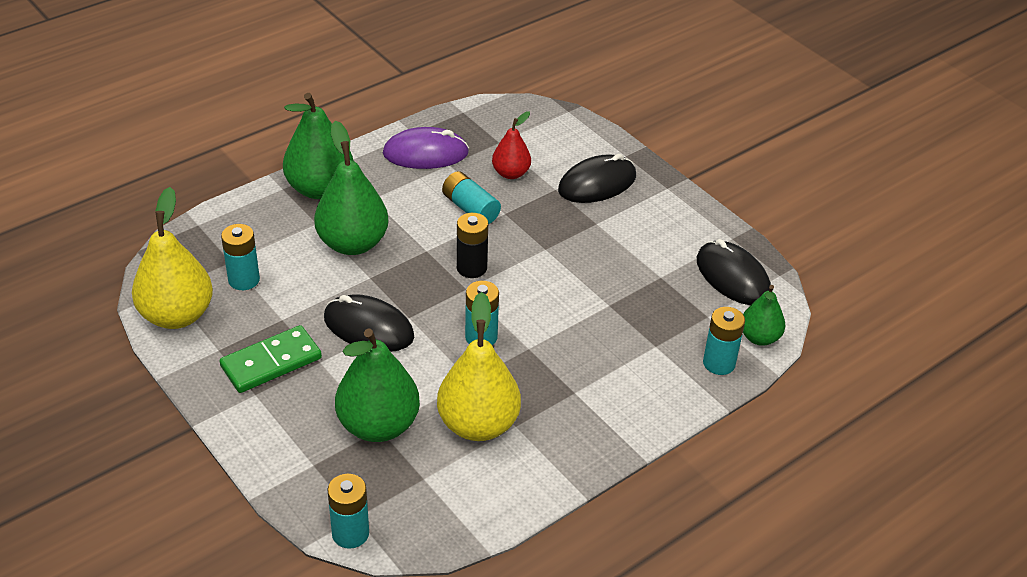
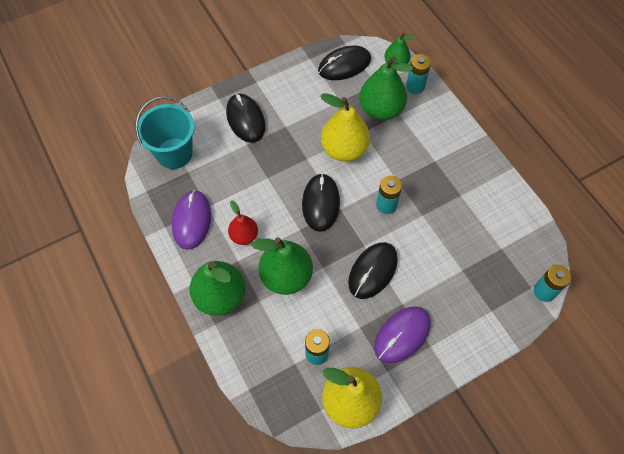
camera: 80 degrees left, 20 degrees up
(271, 362) = (402, 335): green domino -> purple mouse
(378, 425) = (460, 270): green pear -> green pear (381, 109)
(470, 209) = (260, 198): turquoise battery -> none
(471, 268) = (321, 203): black battery -> black mouse
(478, 424) = (460, 215): yellow pear -> yellow pear (344, 149)
(511, 173) = (225, 168): red pear -> red pear (244, 236)
(524, 127) = (174, 153): none -> turquoise bucket

